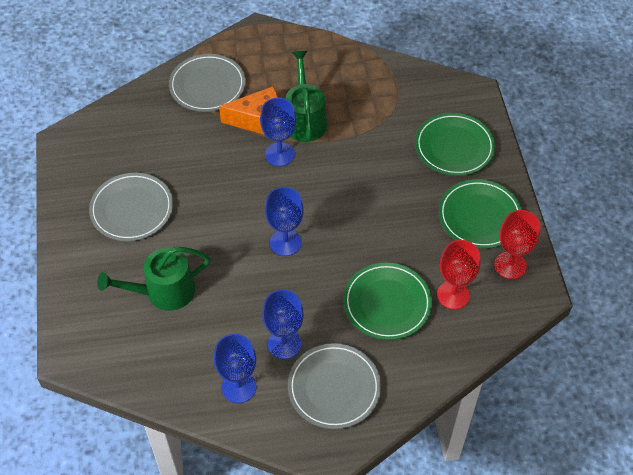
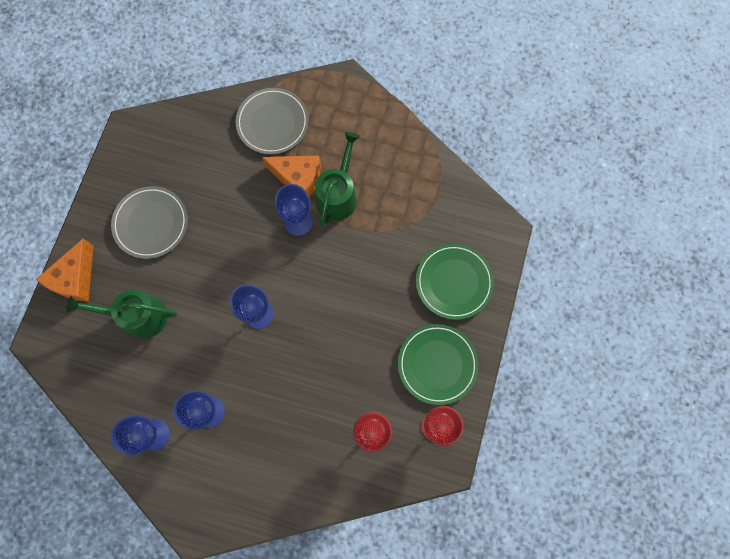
camera: 25 degrees right, 20 degrees up
(78, 285) = (75, 278): none -> orange cheese
(334, 388) = (228, 472): grey plate -> none
(387, 303) = (312, 413): green plate -> none

